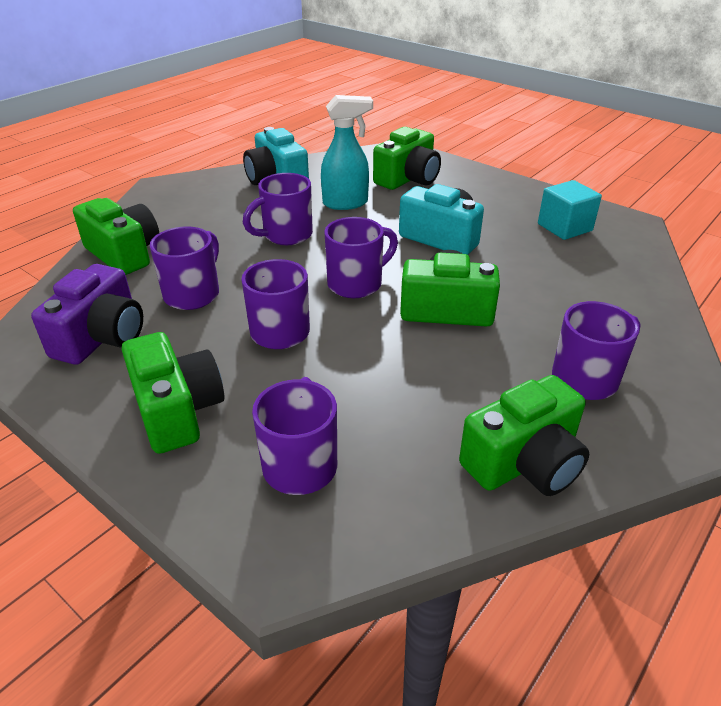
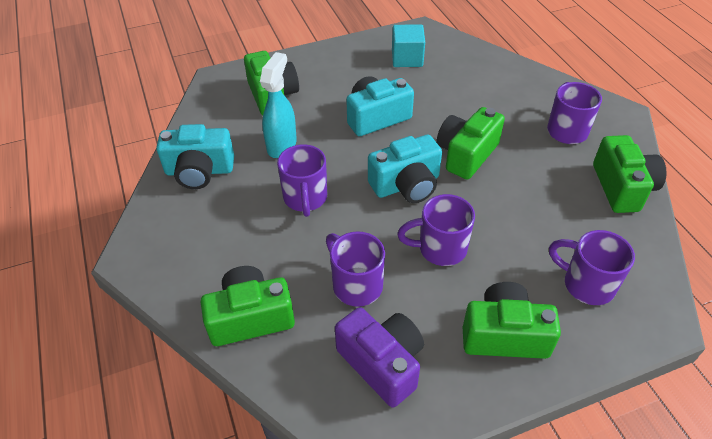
camera: 60 degrees left, 10 degrees up
(357, 284) = (406, 185): purple mug -> turquoise camera

